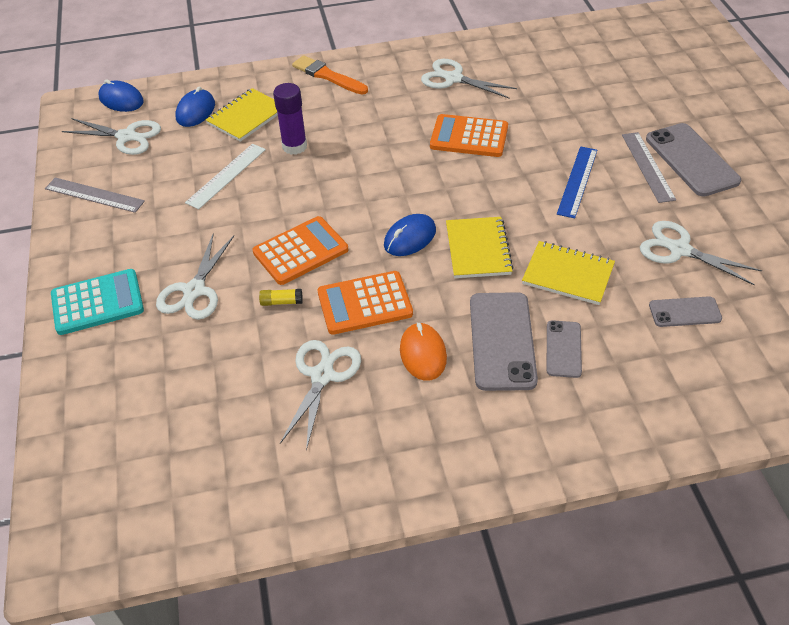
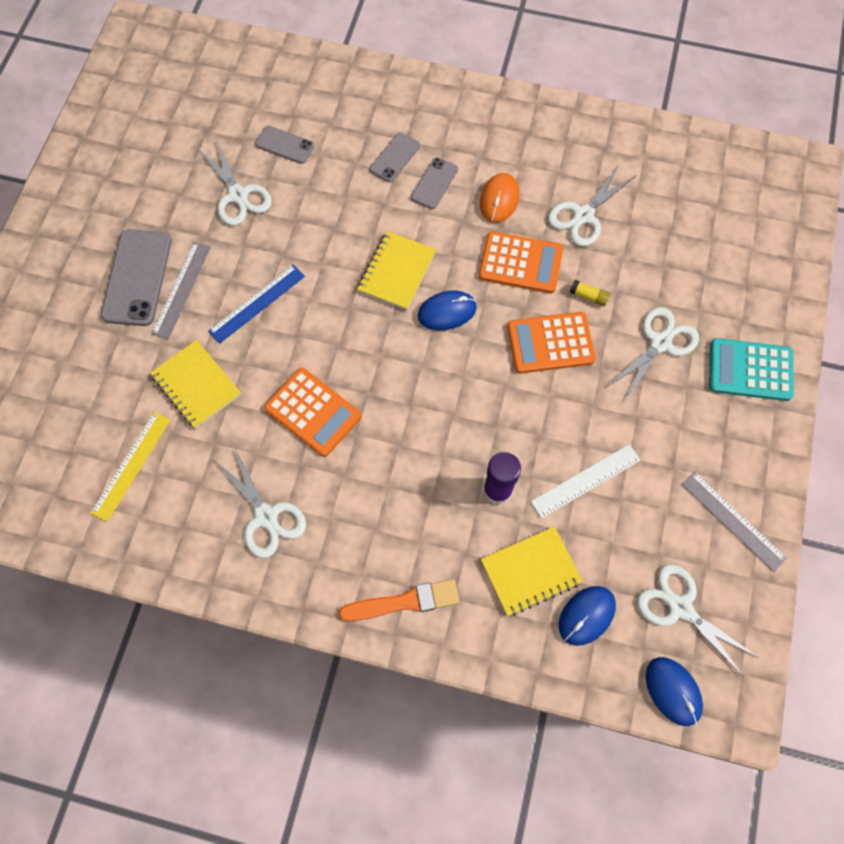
camera: 155 degrees left, 20 degrees up
(328, 76) = (404, 602): orange brush -> orange brush turned 75 degrees counterclockwise
(502, 341) = (434, 183): grey phone -> grey phone, size x0.56
(568, 274) = (343, 214): yellow notebook -> yellow notebook (196, 385)
(569, 68) = (131, 465): none -> yellow ruler

